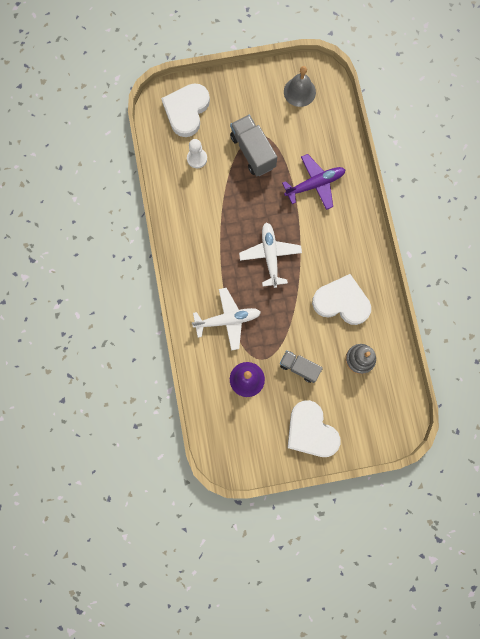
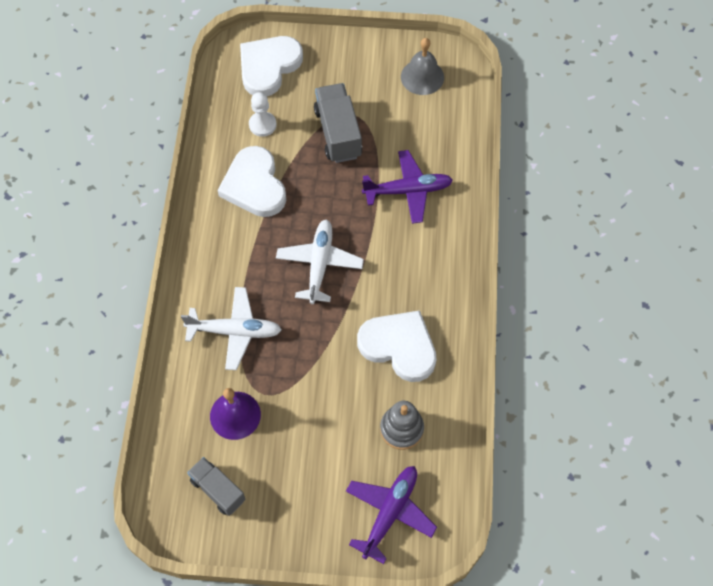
camera: 15 degrees right, 15 degrees down
(299, 367) = (313, 418): grey truck -> grey truck (218, 490)
(311, 431) = (302, 509): white heart -> white heart (254, 185)
(368, 418) = (390, 513): none -> purple plane

